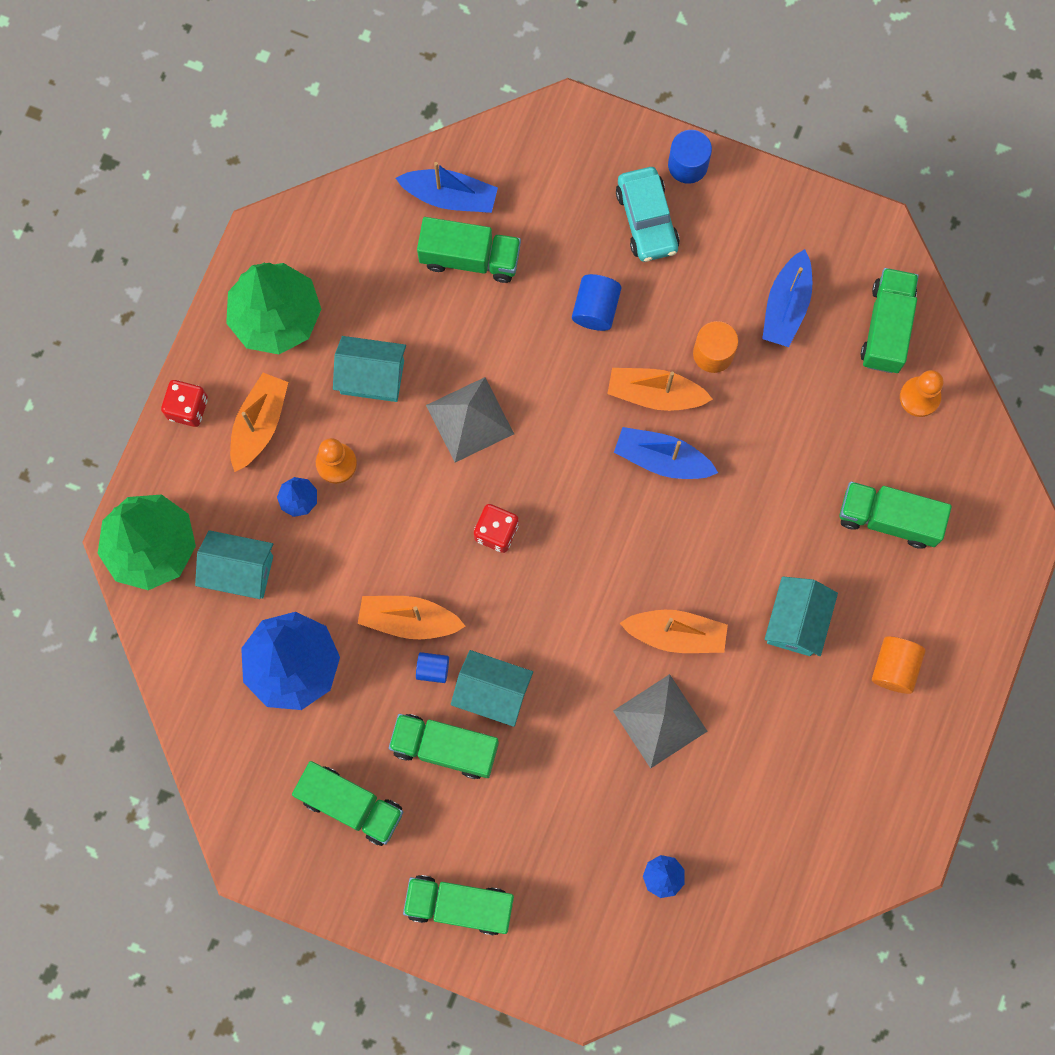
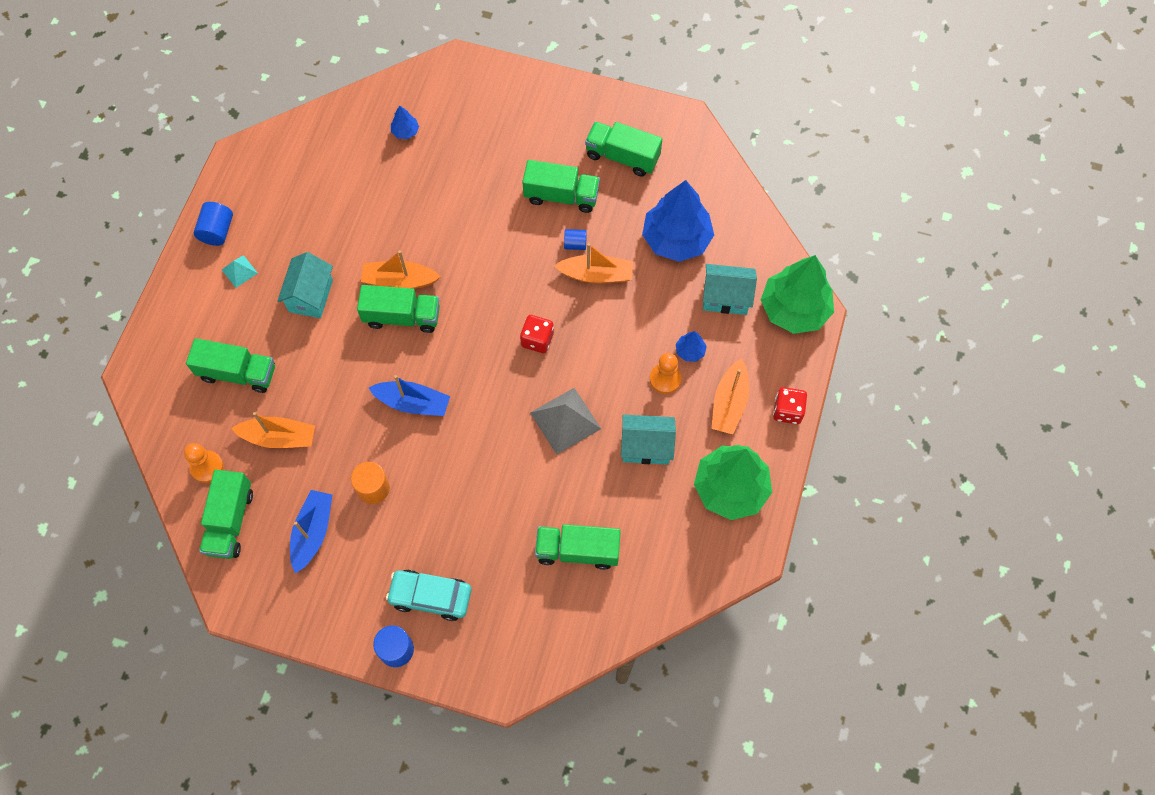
camera: 175 degrees right, 10 degrees down
(450, 197) = (599, 603): blue boat -> none
(459, 905) = (542, 105): green truck -> green truck (402, 316)
(492, 692) = (531, 233): turquoise house -> none
(595, 309) = (470, 517): blue cylinder -> blue cylinder (217, 231)
(646, 220) = (430, 596): turquoise car -> turquoise car turned 60 degrees counterclockwise
(655, 394) = (419, 452): orange boat -> orange boat (279, 437)
(660, 720) = (410, 224): grey pyramid -> none
(894, 667) = (239, 271): orange cylinder -> turquoise pyramid

